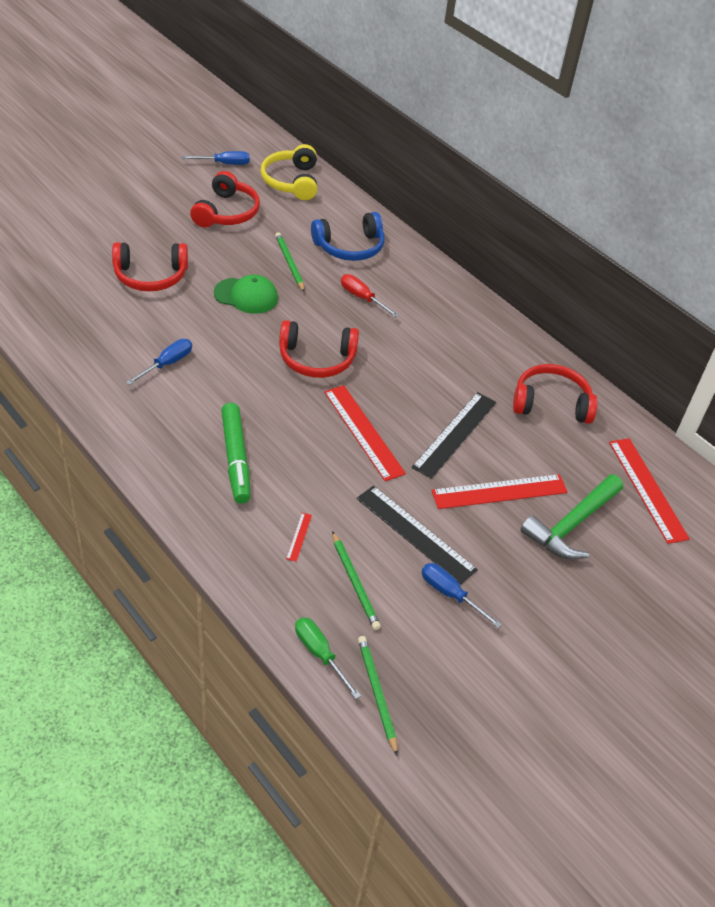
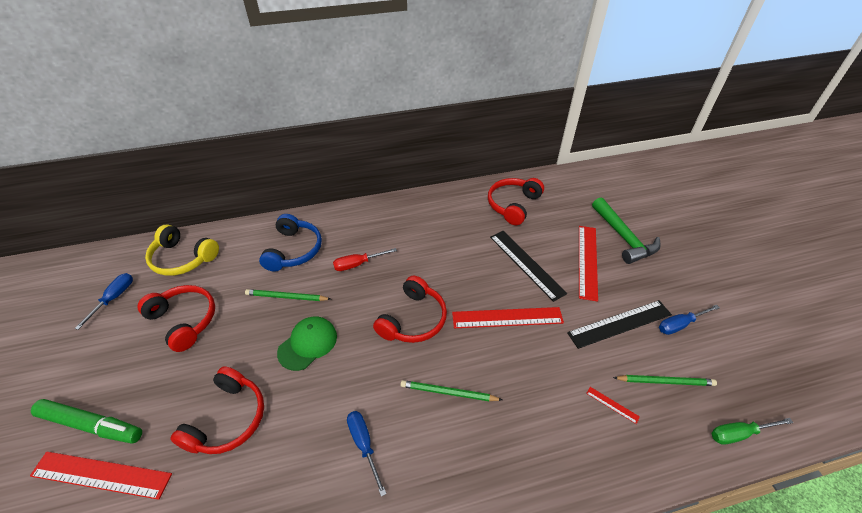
camera: 60 degrees left, 0 degrees up
(236, 458) = (510, 424): green marker -> green marker (91, 425)
(377, 693) = (776, 407): green pencil -> green pencil (448, 392)
(647, 489) = (599, 193): red ruler -> red ruler (101, 475)

